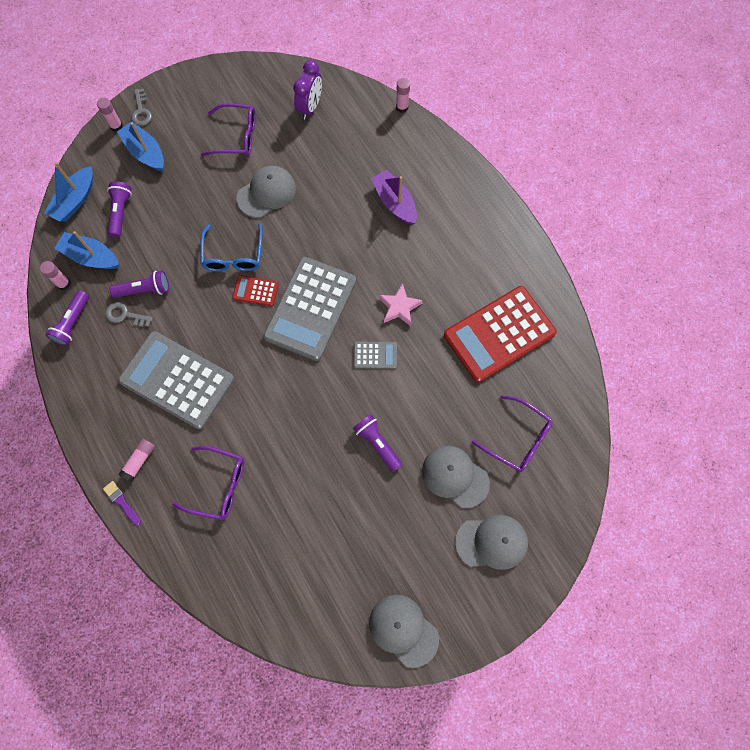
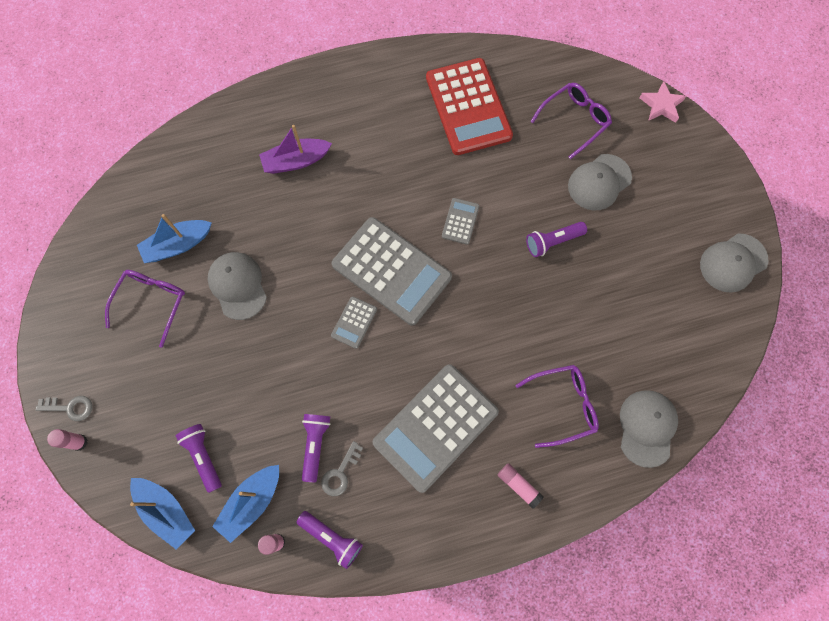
camera: 75 degrees left, 0 degrees up
(121, 212) = (203, 456): purple flashlight -> purple flashlight turned 45 degrees clockwise
(121, 501) = (560, 513): purple brush -> none
(145, 153) = (132, 412): blue boat -> blue boat (178, 245)
(218, 485) = (563, 405): purple glasses -> purple glasses turned 45 degrees clockwise
(233, 255) = (304, 337): blue glasses -> none
(255, 291) = (354, 322): red calculator -> grey calculator
(310, 107) = (145, 216): purple clock -> none
(399, 307) = (415, 186): pink star -> pink star (661, 105)
(402, 107) = (184, 125): pink glue stick -> none
(491, 542) = (665, 168): grey cap -> grey cap (647, 427)

